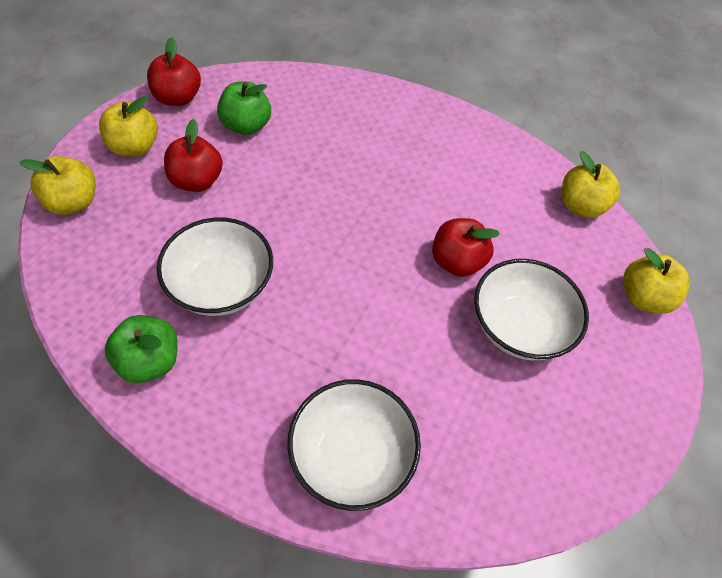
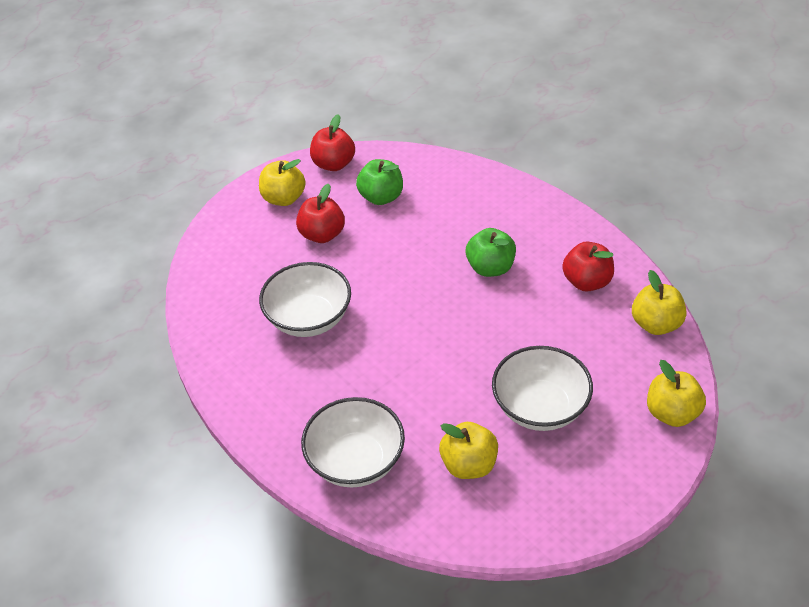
camera: 30 degrees right, 10 degrees down
(73, 202) = (222, 232): yellow apple -> yellow apple (469, 465)
(149, 361) = (236, 358): green apple -> green apple (490, 267)
(457, 261) = (512, 344): red apple -> red apple (587, 282)

